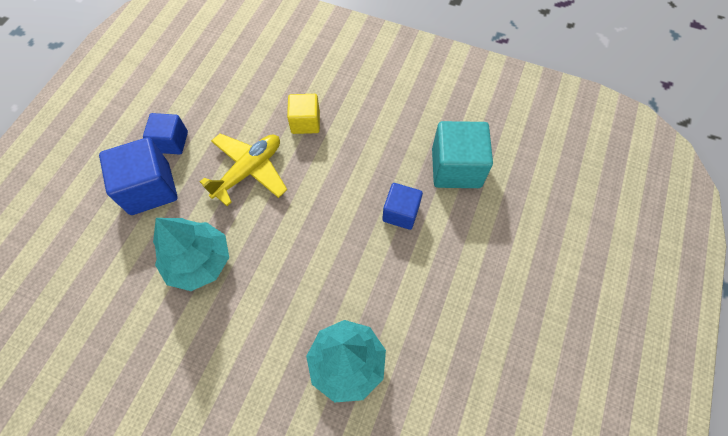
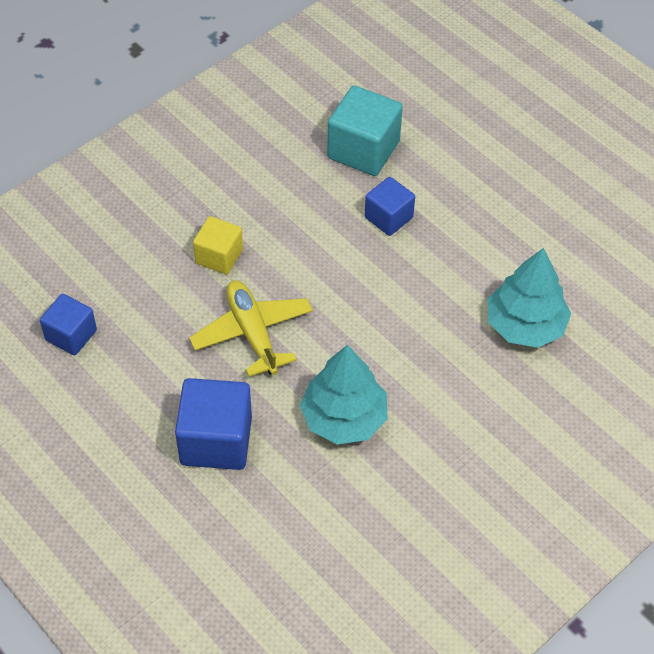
camera: 65 degrees left, 10 degrees down
(171, 142) = (160, 399): blue cube -> blue cube (71, 335)

